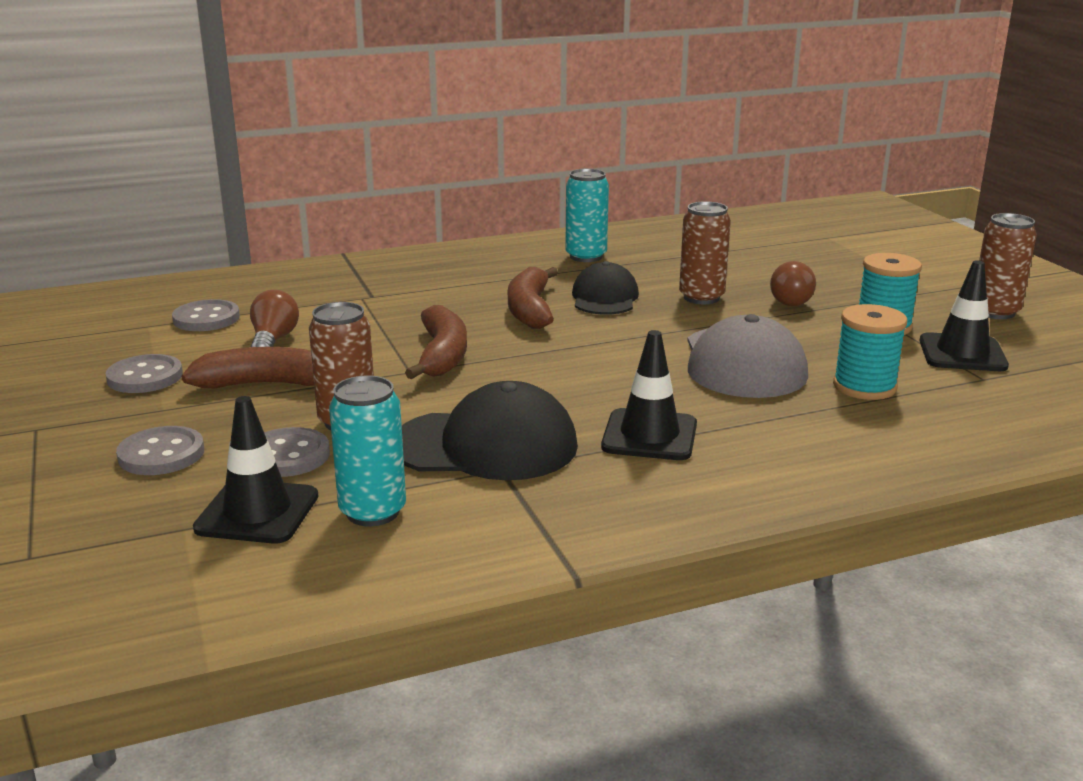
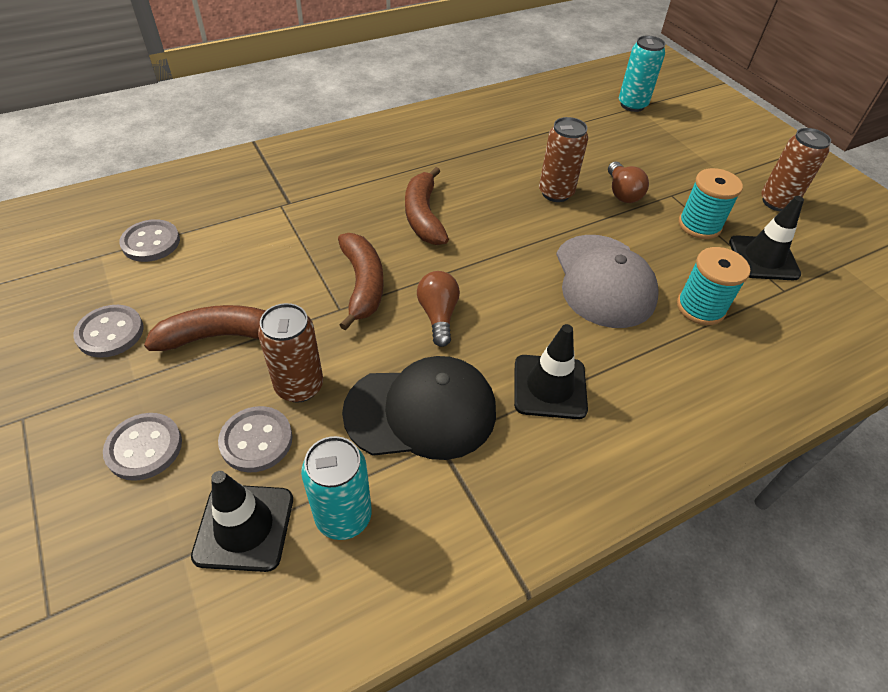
camera: 10 degrees left, 25 degrees up
(273, 340) = (215, 271): brown light bulb -> brown light bulb (438, 315)
(586, 256) = (455, 140): turquoise can -> turquoise can (632, 105)
(604, 298) = (480, 197): black cap -> none

